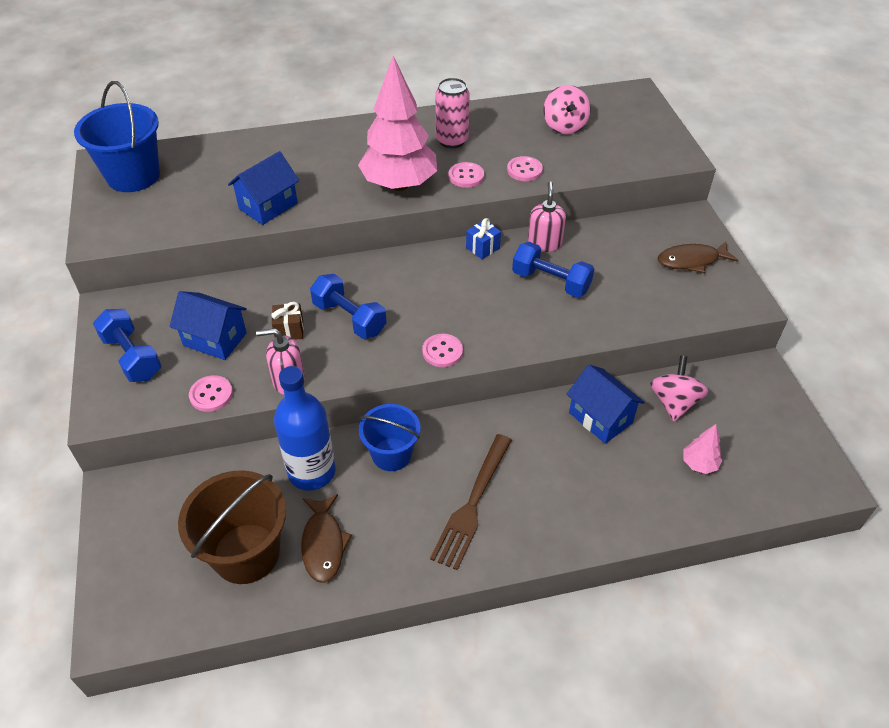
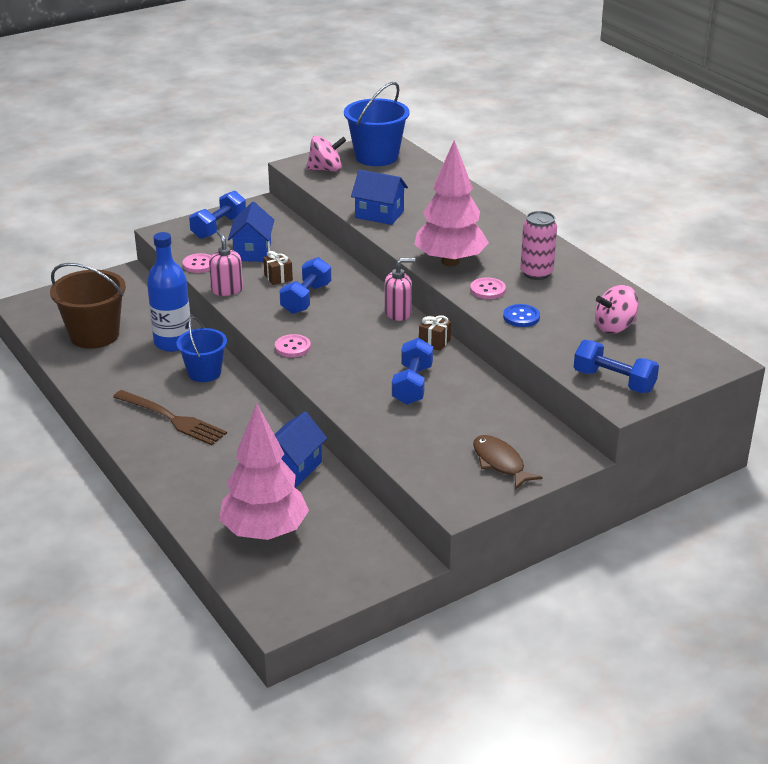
camera: 70 degrees right, 15 degrees down
(323, 544) = (112, 363): brown fish -> none
(472, 504) = (172, 419): brown fork -> brown fork turned 150 degrees counterclockwise
(482, 248) = (434, 342): blue gift -> brown gift
(524, 170) = (521, 317): pink button -> blue button
(544, 243) = (464, 373): pink soap dispenser -> pink soap dispenser (398, 313)
(648, 151) = (614, 381): none -> blue dumbbell
(674, 402) = (333, 509): pink spinning top -> pink spinning top (326, 169)
(699, 464) = (265, 532): pink tree -> pink tree, size x2.39

